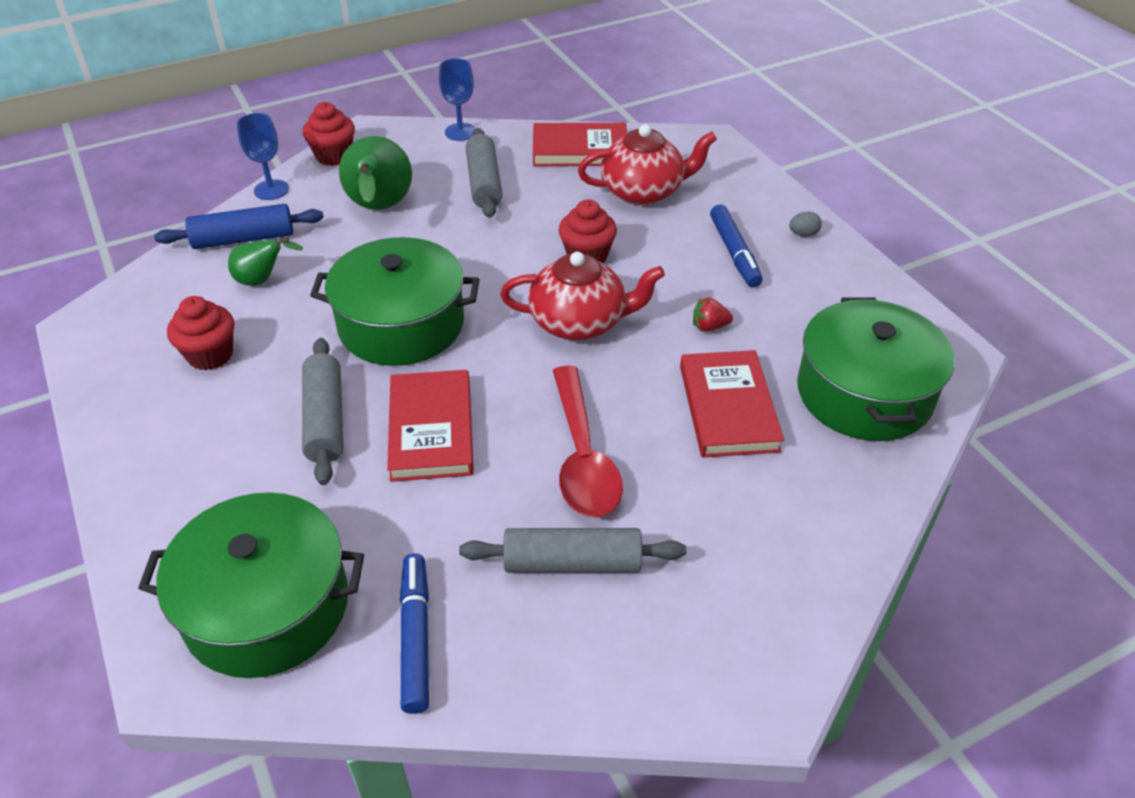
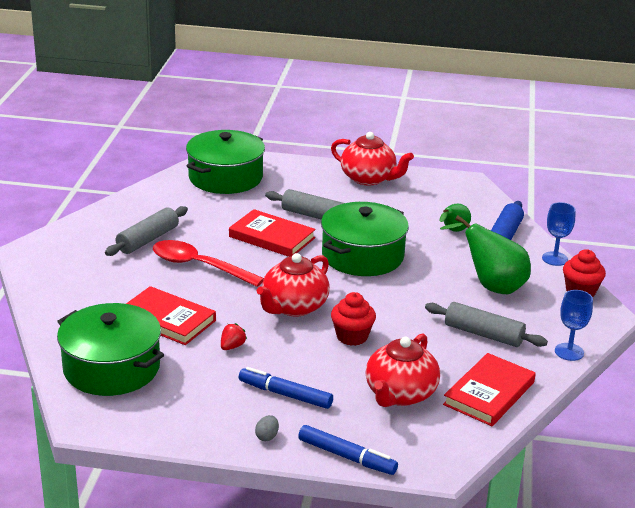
camera: 125 degrees right, 15 degrees down
(143, 424) = (369, 178): none -> red teapot
(210, 355) = (401, 203): red cupcake -> none
(415, 637) = (167, 198): blue marker -> blue marker (347, 456)

